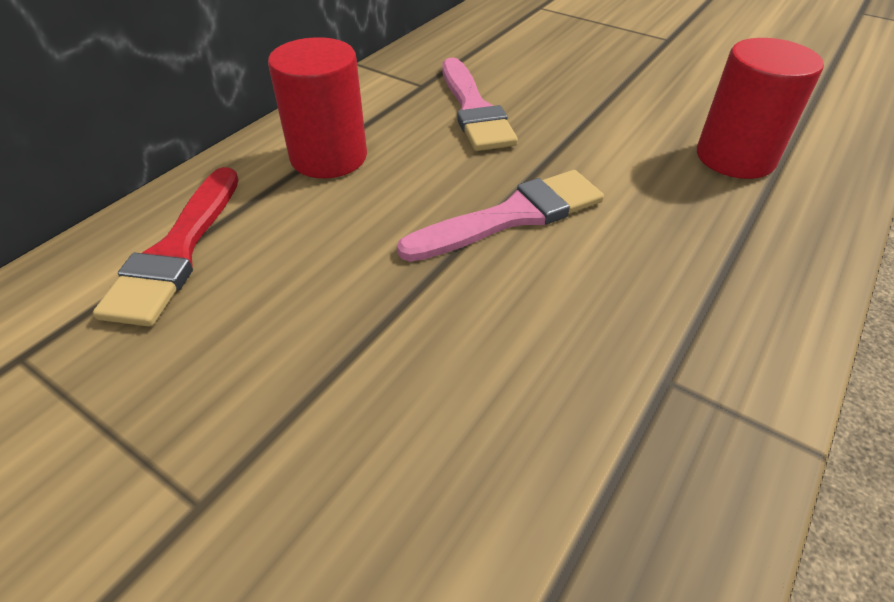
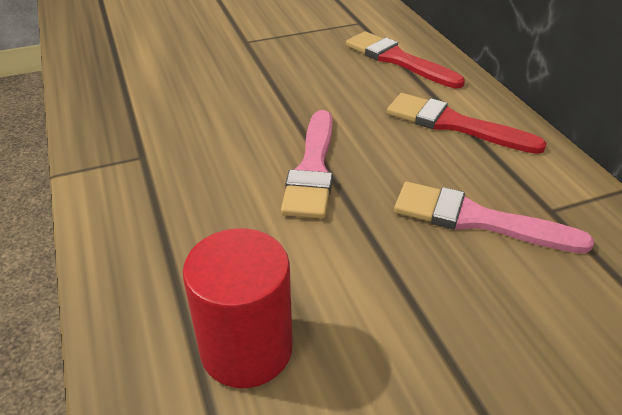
camera: 125 degrees right, 5 degrees down
(329, 157) = (454, 124): red cylinder -> red brush

